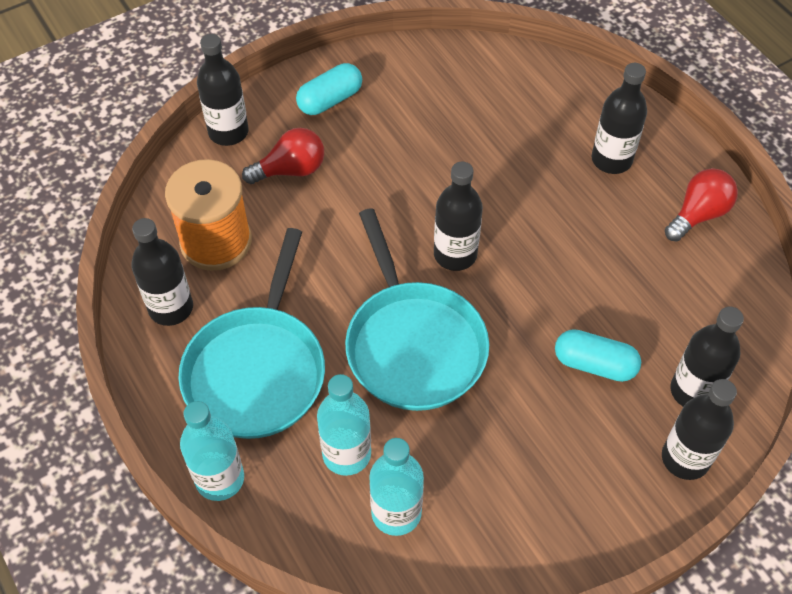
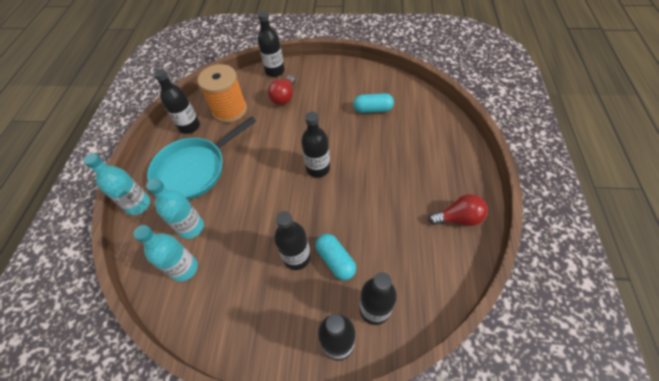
camera: 40 degrees right, 0 degrees up
(291, 170) = (284, 97): red light bulb -> red light bulb turned 90 degrees clockwise
(330, 100) = (326, 77): turquoise capsule -> turquoise capsule (372, 109)
(413, 344) = (263, 197): turquoise pan -> none
(611, 160) = (433, 166): black bottle -> black bottle (297, 257)

